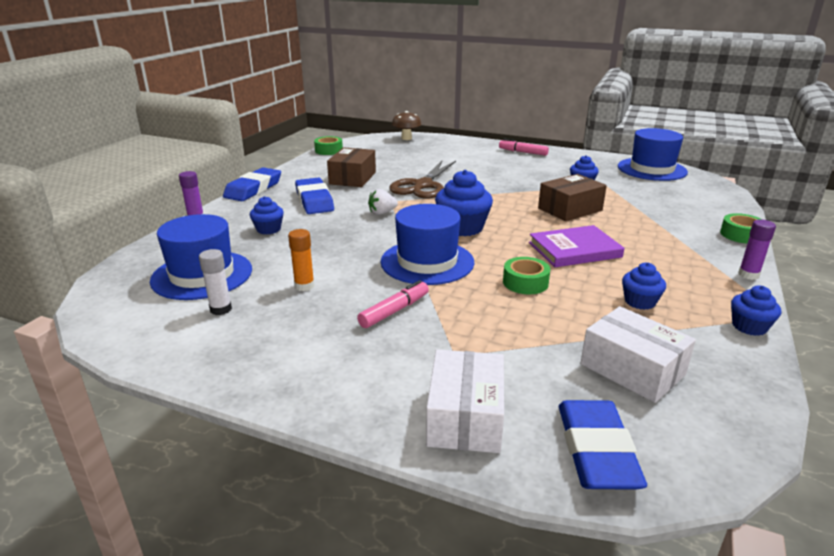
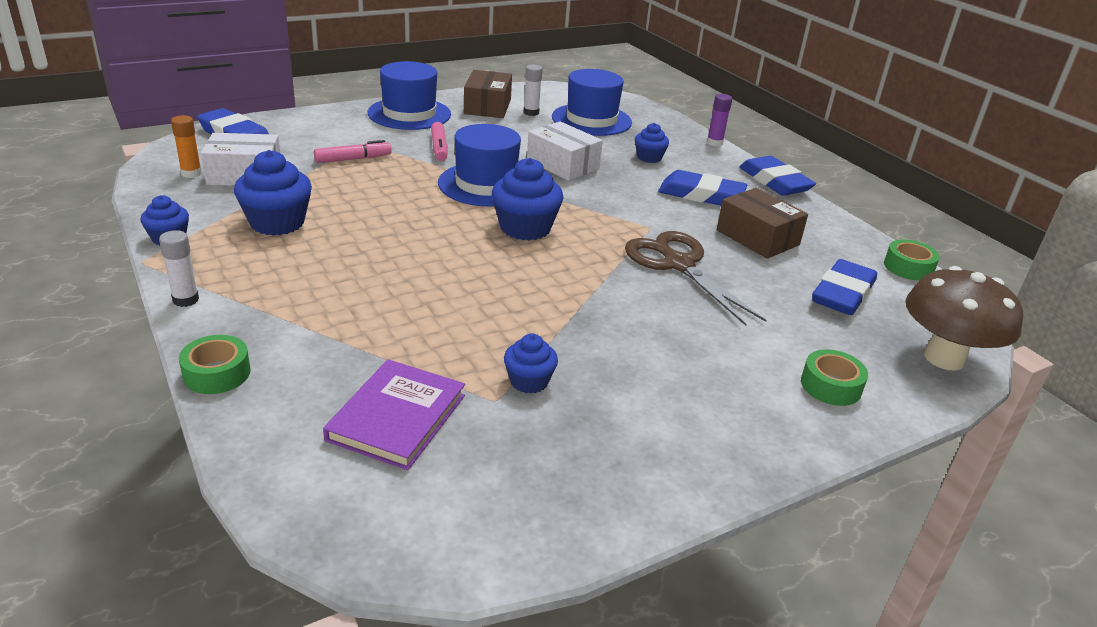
camera: 125 degrees right, 5 degrees up
(304, 286) = (522, 138): orange glue stick -> orange glue stick (191, 173)
(382, 213) = (621, 210): white strawberry -> none
(383, 156) = (843, 294): none -> blue eraser
(406, 138) = (944, 358): brown mushroom -> brown mushroom, size x1.67
(465, 417) = (316, 124): white box -> white box (563, 165)
(523, 152) = (747, 432): pink marker -> pink marker (353, 159)
(525, 282) = (386, 200): green tape -> green tape (831, 386)
(570, 209) = (470, 311): brown box -> brown box (487, 107)
(574, 250) = (389, 251): purple book -> purple book (397, 417)
(640, 302) = (277, 223): blue cupcake -> blue cupcake, size x1.72
(651, 169) = (485, 519): blue hat -> blue hat (409, 114)
(748, 275) = (185, 300): purple glue stick -> white glue stick

